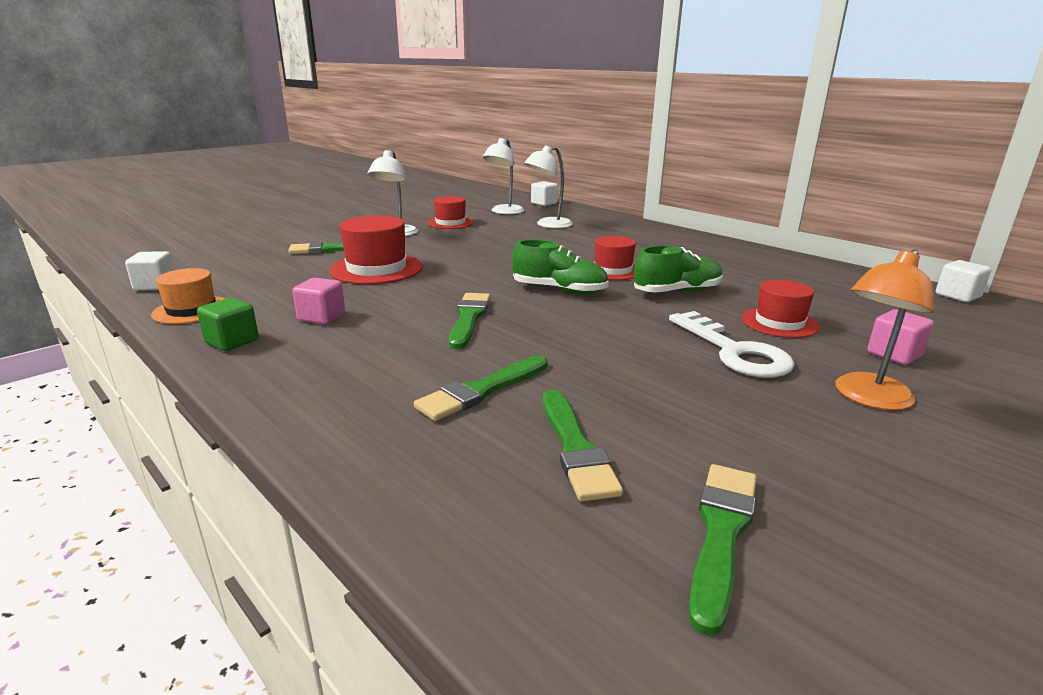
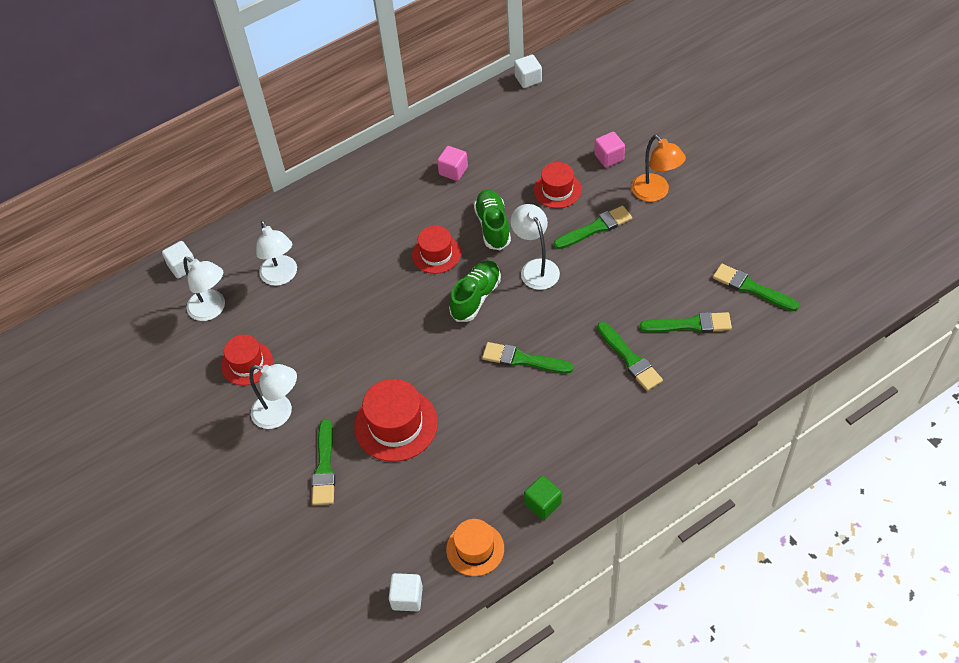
camera: 75 degrees left, 30 degrees up
(321, 317) = (505, 453): pink cube -> pink cube (453, 171)
(626, 317) = (536, 268): none -> white lamp
(734, 351) = (595, 228): white key -> green brush

